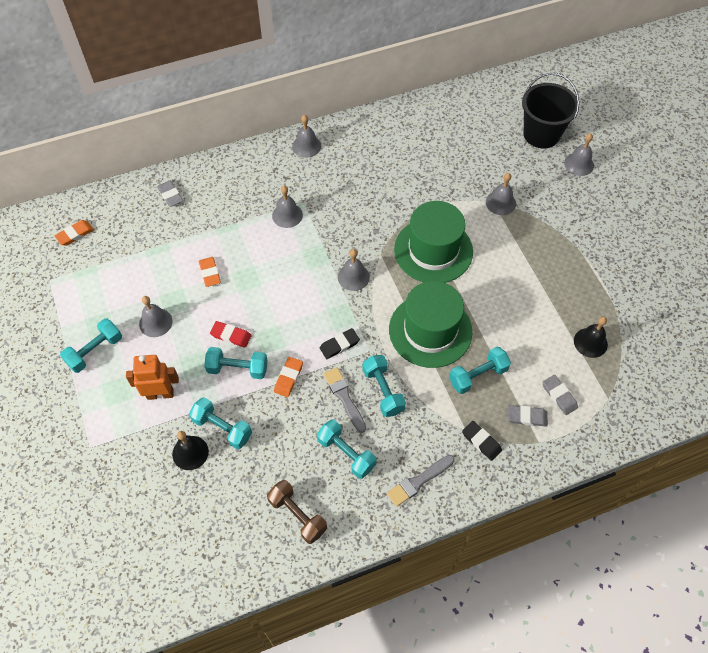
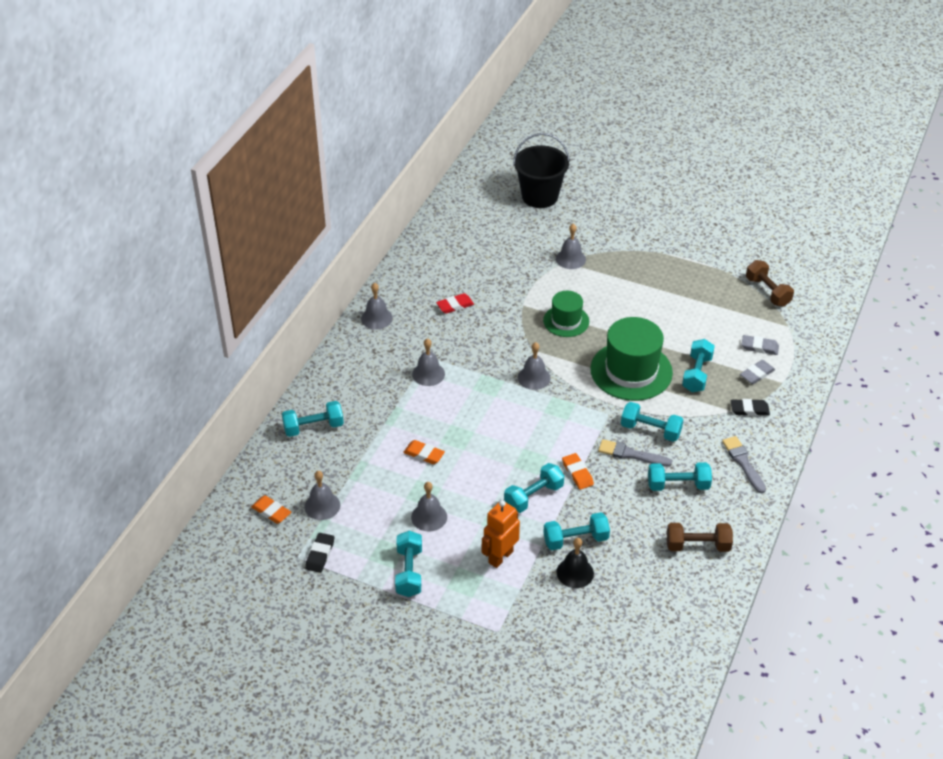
camera: 45 degrees left, 15 degrees down
(75, 234) = (271, 511): orange eraser -> orange eraser turned 60 degrees counterclockwise
(170, 195) = (313, 427): grey eraser -> turquoise dumbbell
(231, 335) = (499, 480): red eraser -> red eraser (455, 305)
(339, 345) = (583, 426): black eraser -> black eraser (320, 554)
(418, 481) = (743, 463): grey brush -> grey brush turned 150 degrees clockwise
(433, 250) = (566, 321): green hat -> green hat, size x0.58
(579, 164) = (590, 199): grey bell -> grey bell (322, 506)
(590, 342) = (737, 302): black bell -> none
(629, 354) = (767, 292): none -> brown dumbbell

